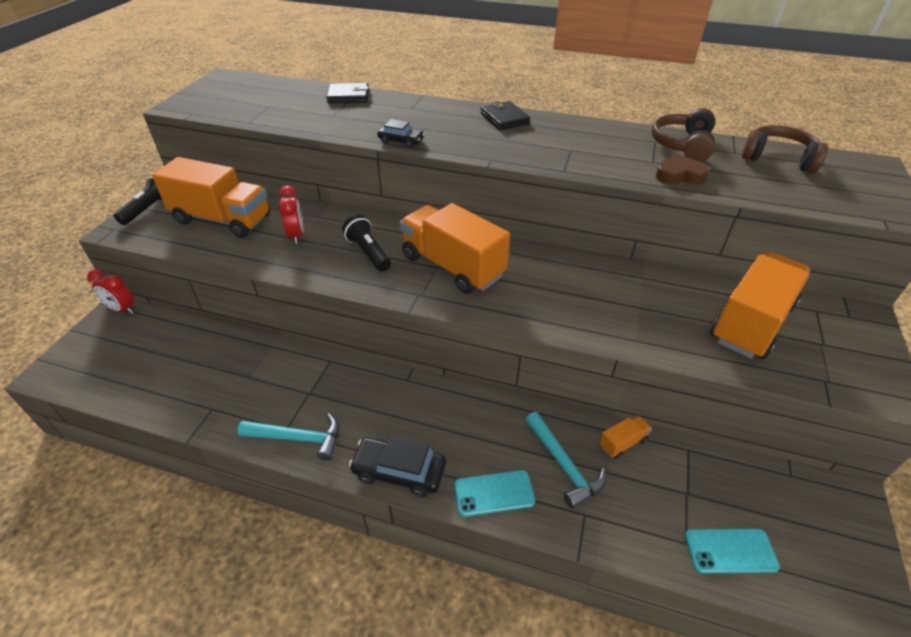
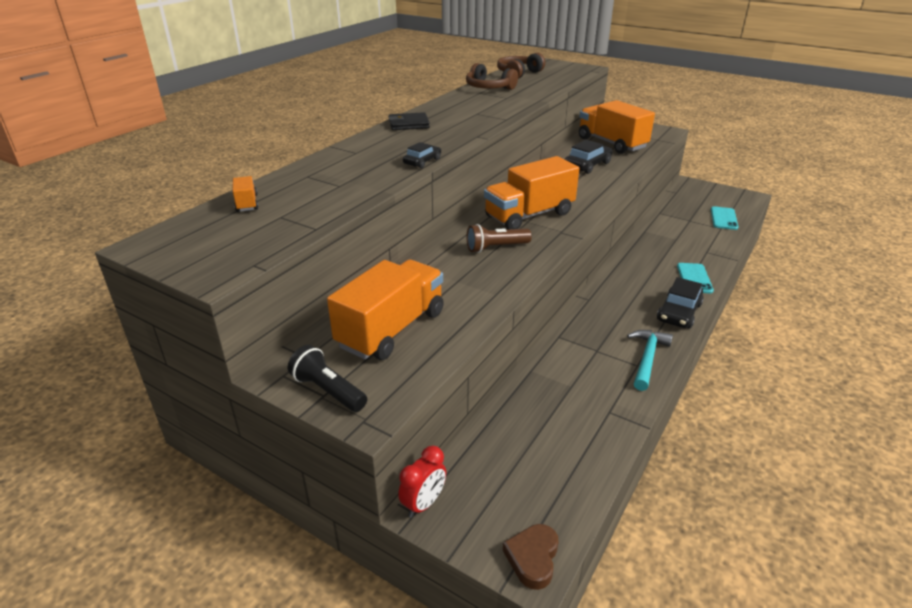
camera: 75 degrees left, 10 degrees down
(296, 235) = (449, 282): red clock -> none
(348, 96) = (297, 176): black wallet -> none
(368, 252) = (496, 248): black flashlight -> brown flashlight
(564, 465) = (671, 251): turquoise hammer -> none
(623, 443) = (654, 230): orange truck -> orange truck (247, 203)
(638, 302) = (587, 165): none -> black car
(679, 175) = (527, 95): brown heart -> brown heart (532, 558)

